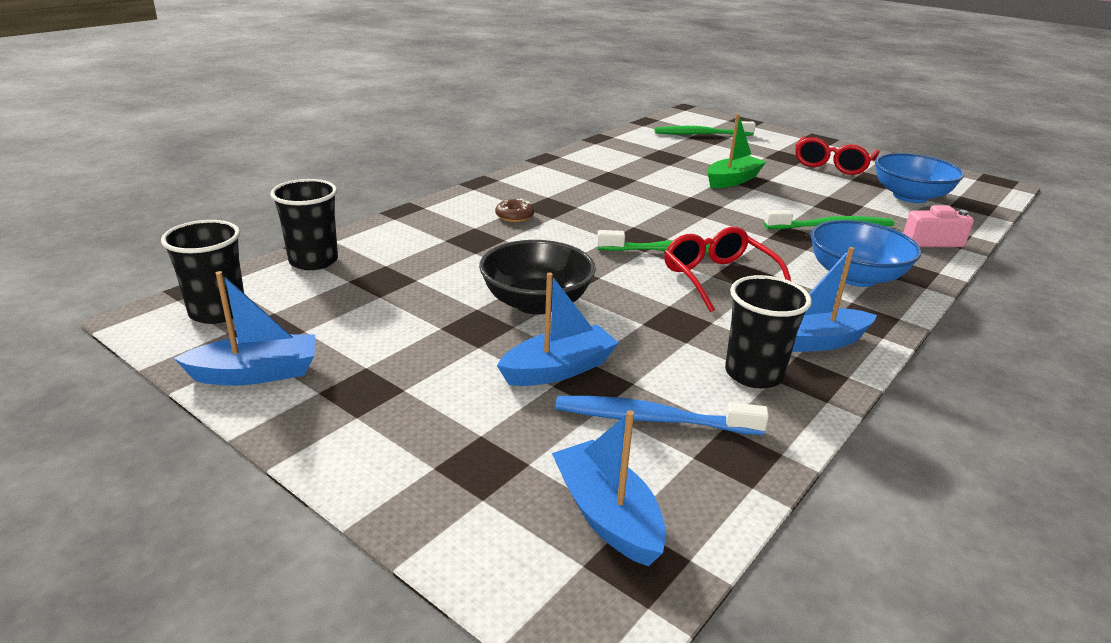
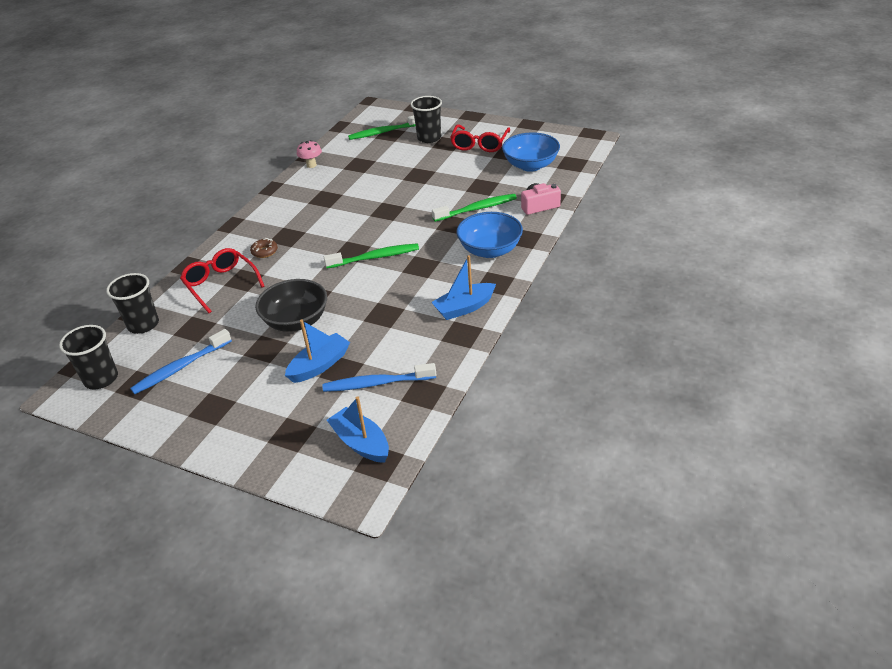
camera: 10 degrees left, 10 degrees up
(256, 373) = (146, 413): blue boat -> none
(339, 323) = (180, 367): none -> blue toothbrush
(601, 147) = (311, 165): none -> pink mushroom
(718, 278) = (405, 273): red glasses -> red glasses (220, 284)
(732, 180) = (410, 178): green boat -> none
(754, 374) = (430, 340): black cup -> black cup (429, 138)

